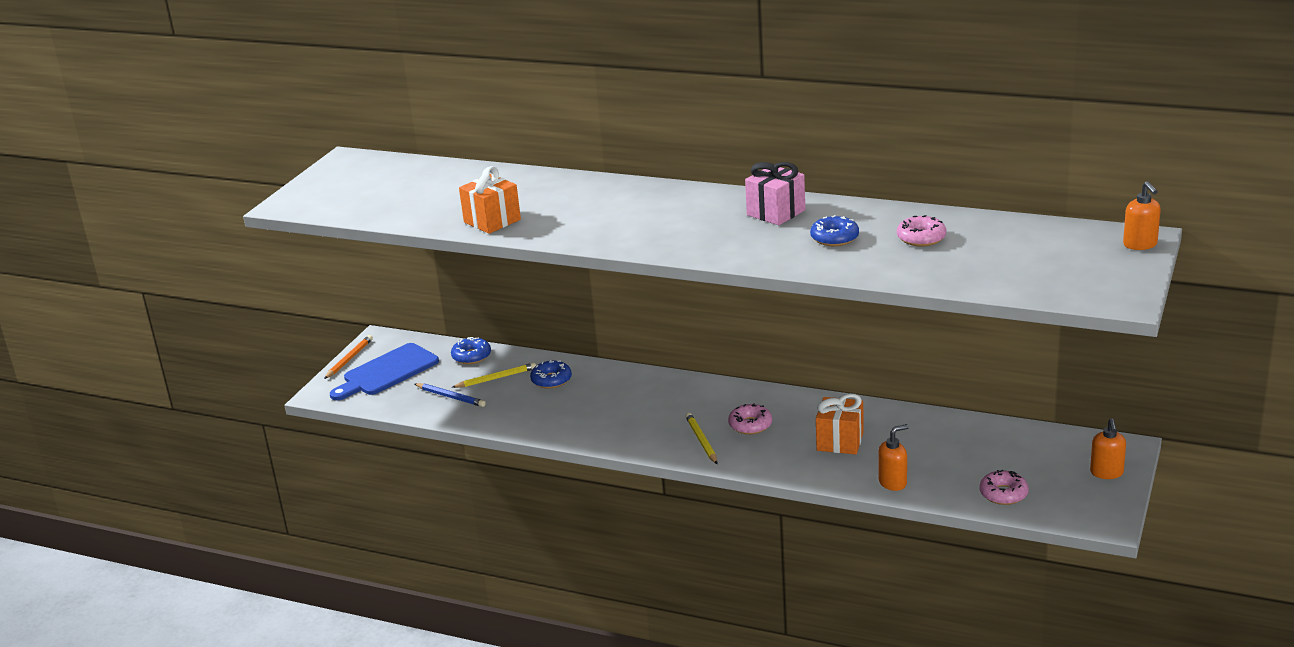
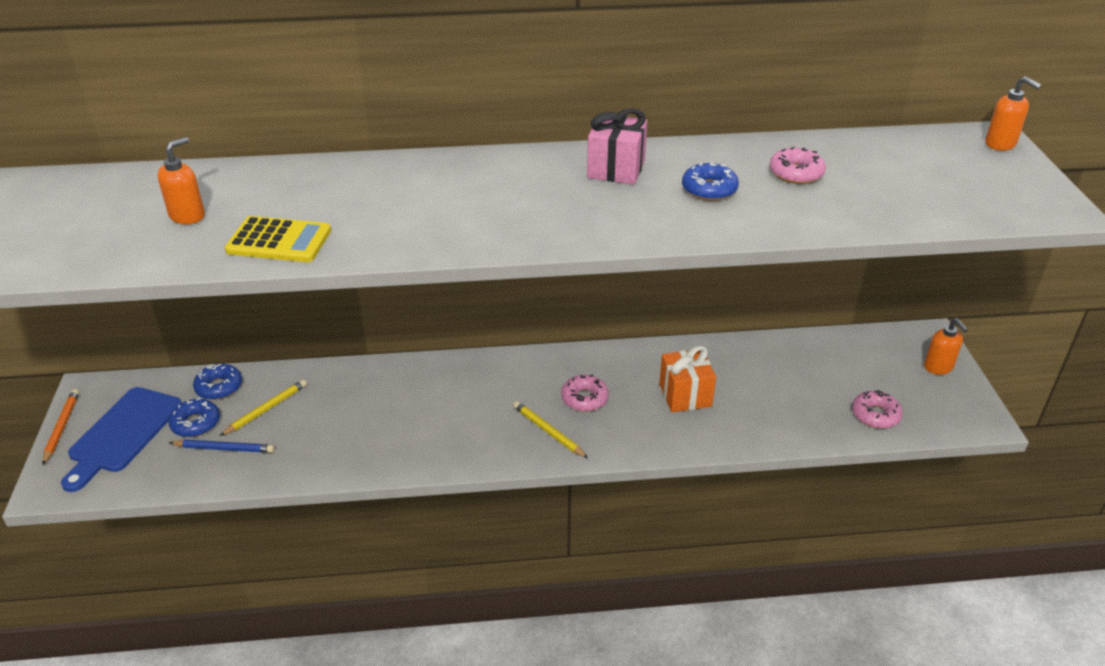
camera: 30 degrees left, 10 degrees up
(492, 221) = (279, 241): orange gift -> yellow calculator
(551, 380) = (333, 396): blue donut -> blue donut (196, 423)
(893, 483) = (770, 431): orange soap dispenser -> orange soap dispenser (187, 216)

